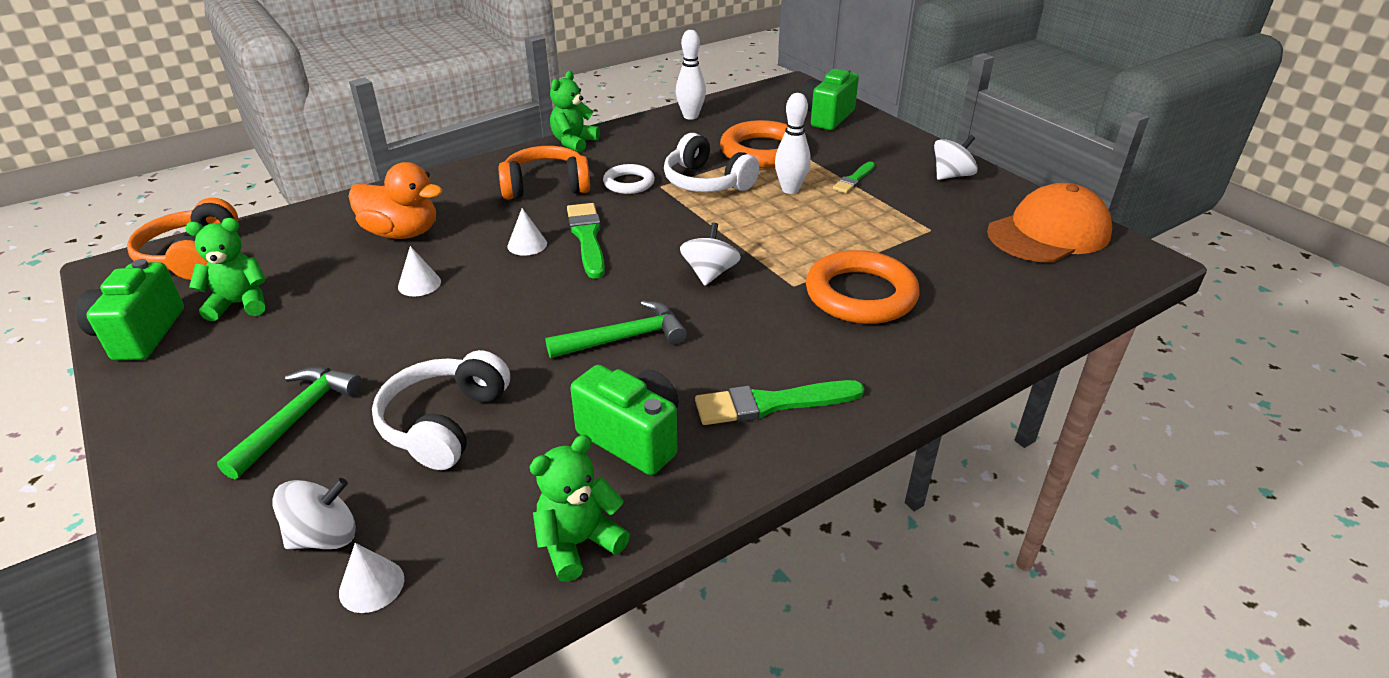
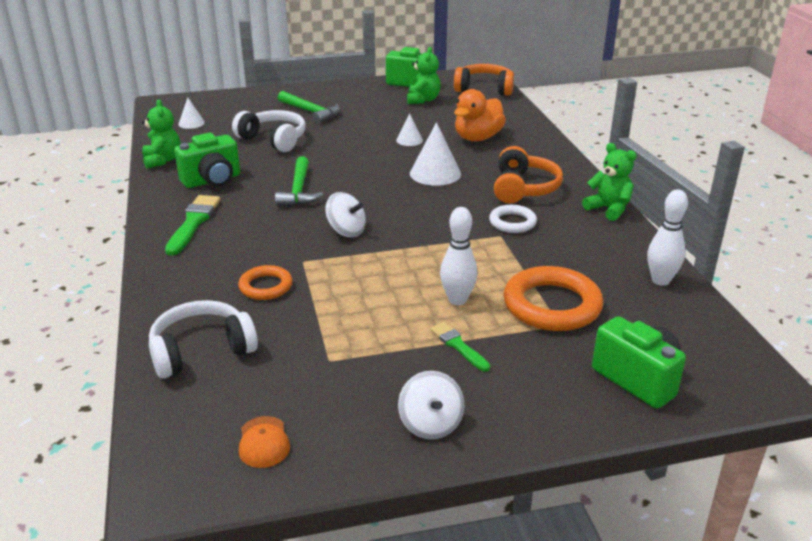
camera: 110 degrees right, 5 degrees down
(324, 536) = (228, 116): white spinning top -> none
(527, 244) = (435, 173): white cone -> white cone, size x1.77
(587, 237) = (431, 194): green brush -> none
(706, 182) = (495, 258): white headphones -> white headphones (201, 350)
(860, 294) = (265, 286): orange ring -> orange ring, size x0.56
(1048, 233) = (264, 442): orange cap -> orange cap, size x0.44

